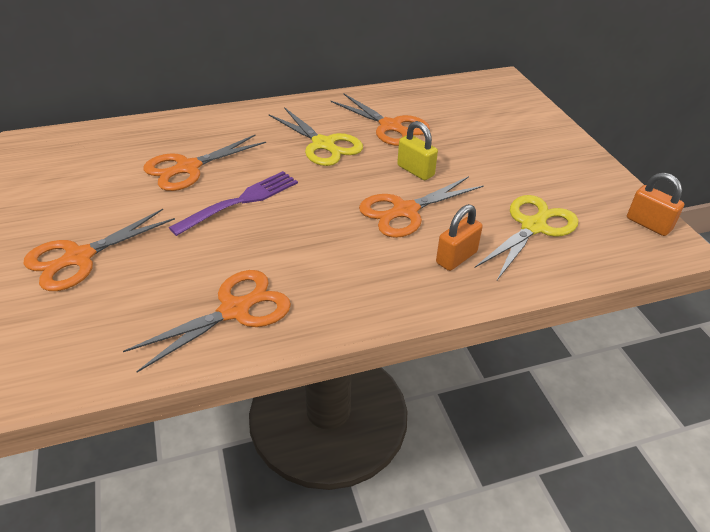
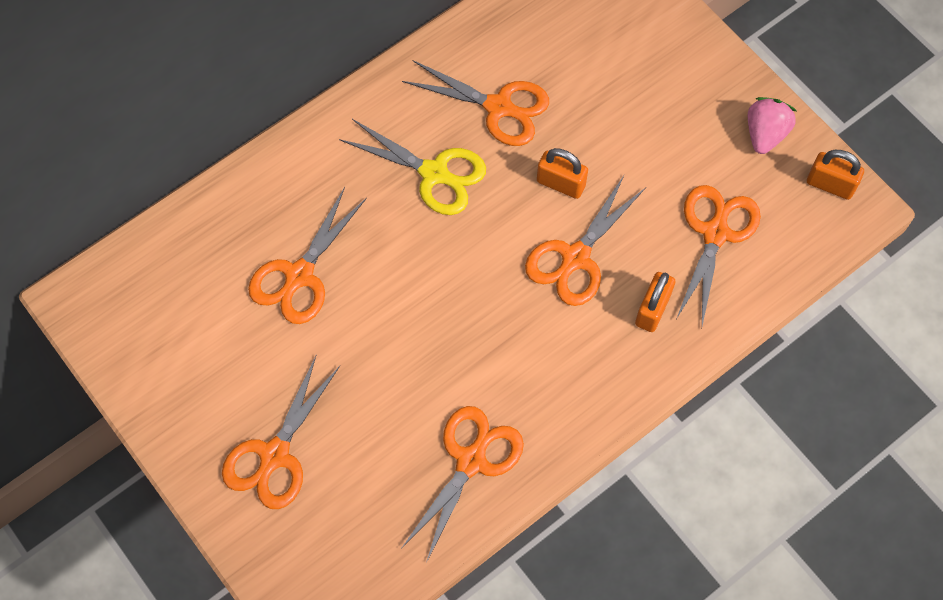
camera: 20 degrees left, 25 degrees up
(240, 201) = (392, 309): purple fork -> none
(415, 171) = (561, 183): yellow padlock -> orange padlock
(533, 227) = (715, 233): yellow scissors -> orange scissors
(596, 184) = (765, 134): none -> pink strawberry

